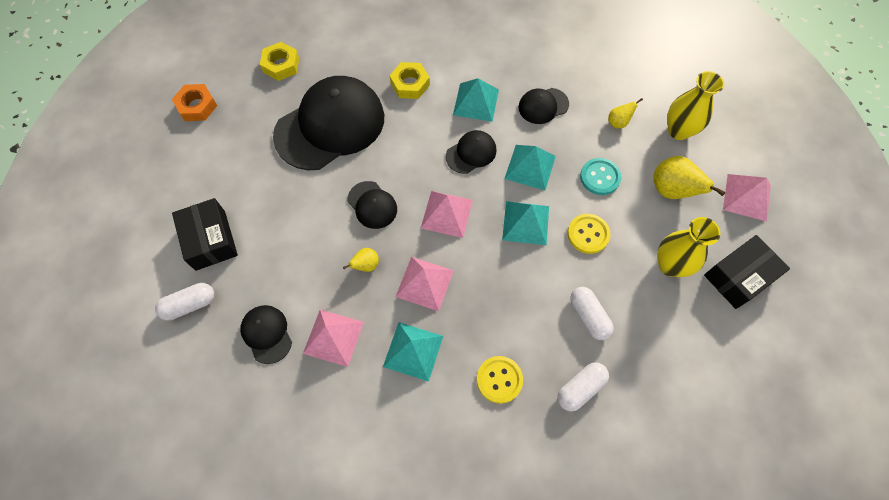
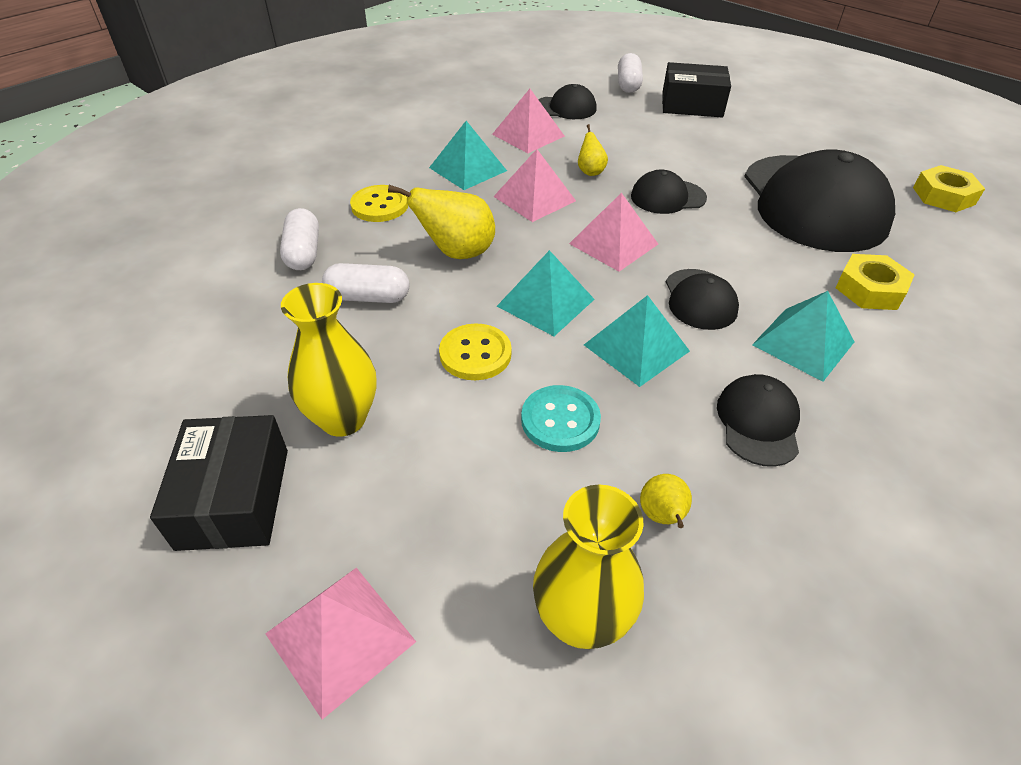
camera: 120 degrees right, 20 degrees down
(197, 106) = (885, 131): orange nut -> none
(672, 191) = (458, 508): yellow pear -> yellow pear (456, 253)

